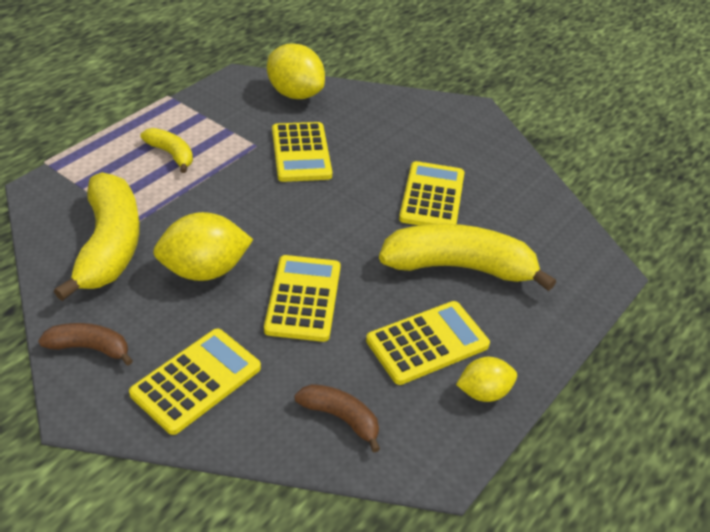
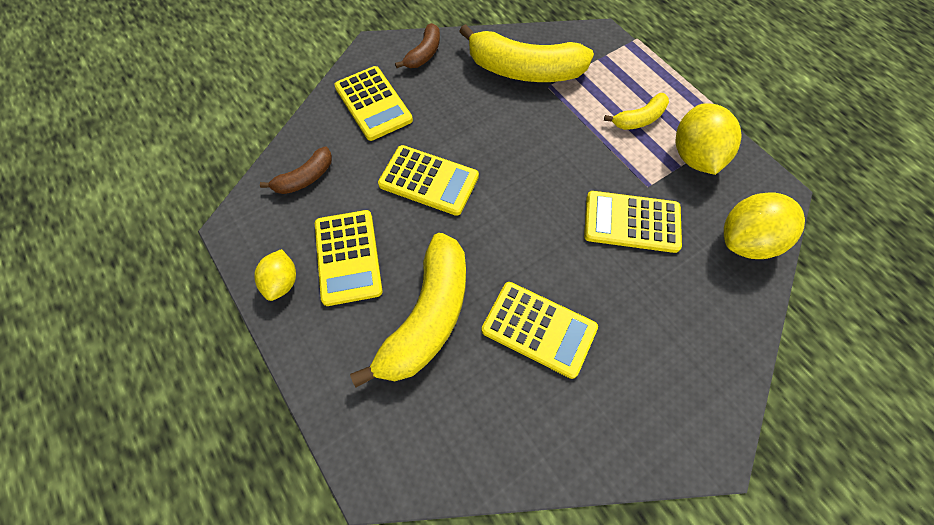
camera: 110 degrees right, 20 degrees up
(205, 270) = (480, 122): yellow lemon -> yellow lemon (695, 156)

